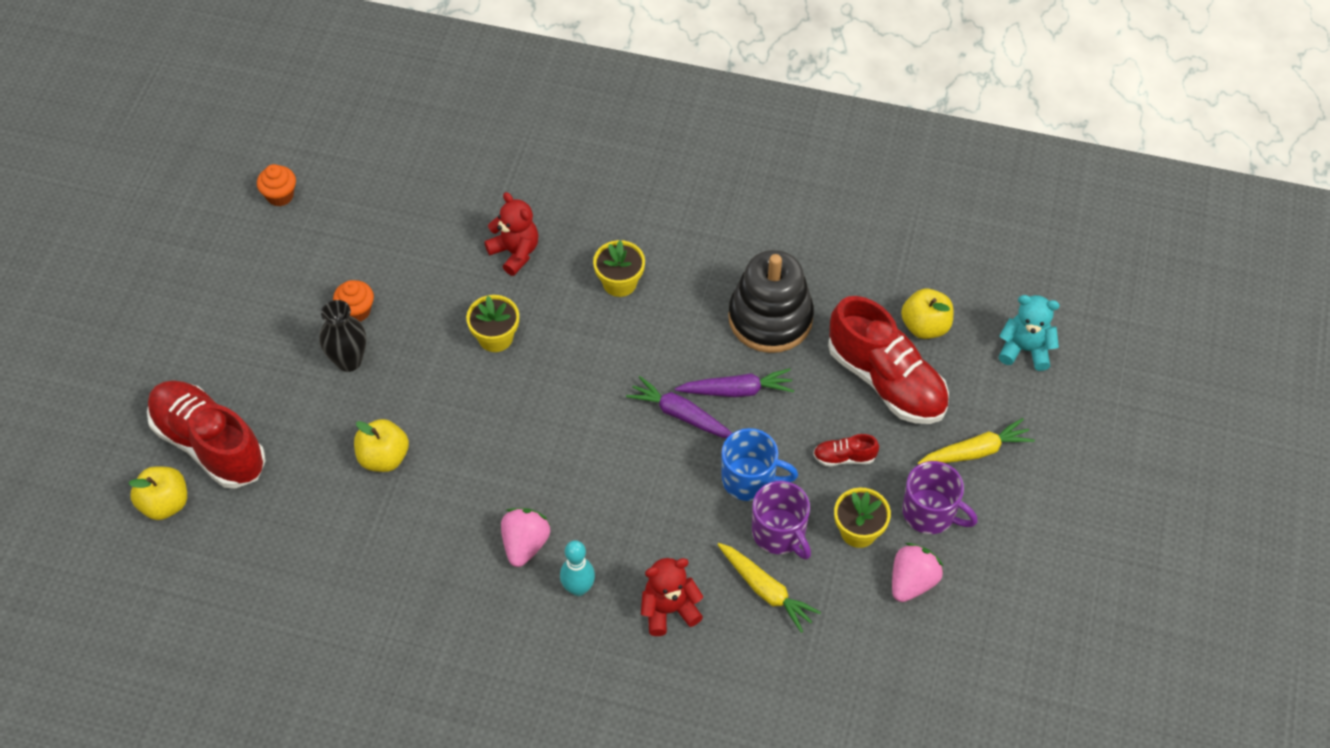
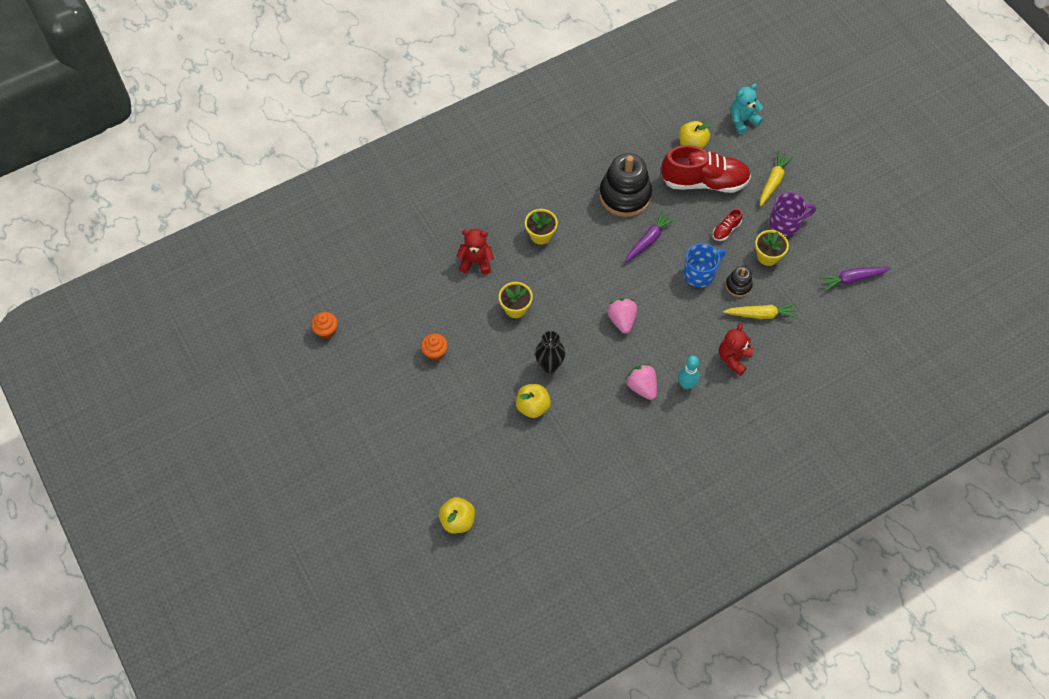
camera: 45 degrees left, 5 degrees up
(209, 444) = (444, 475): red shoe -> none
(349, 361) = (461, 378): black vase -> black vase (549, 365)
(680, 415) = (638, 271): purple carrot -> purple carrot (851, 279)
(779, 533) = (738, 285): purple mug -> black stacking toy
(912, 582) = (812, 258): pink strawberry -> pink strawberry (622, 320)

